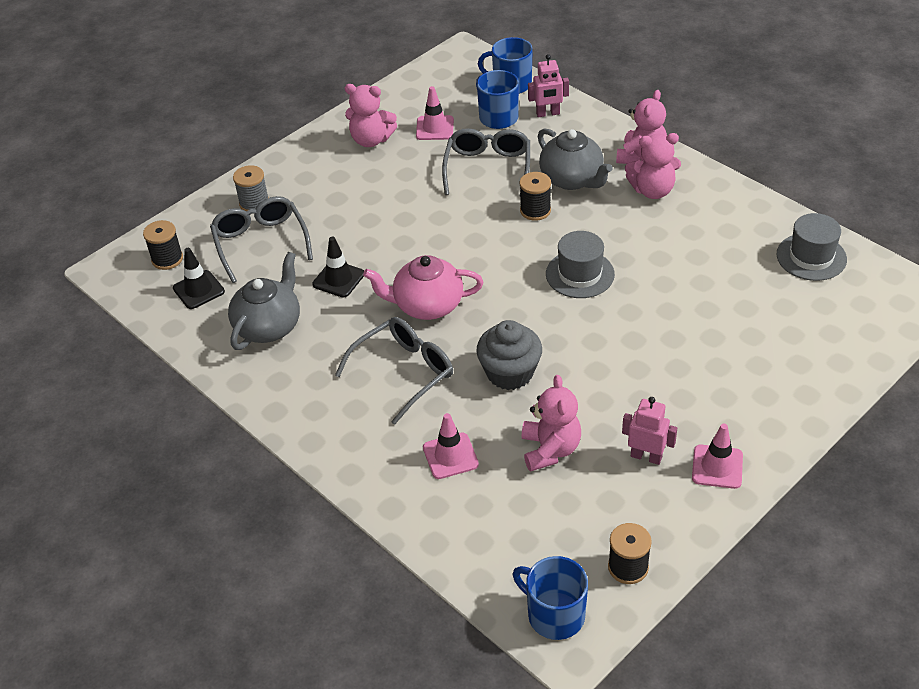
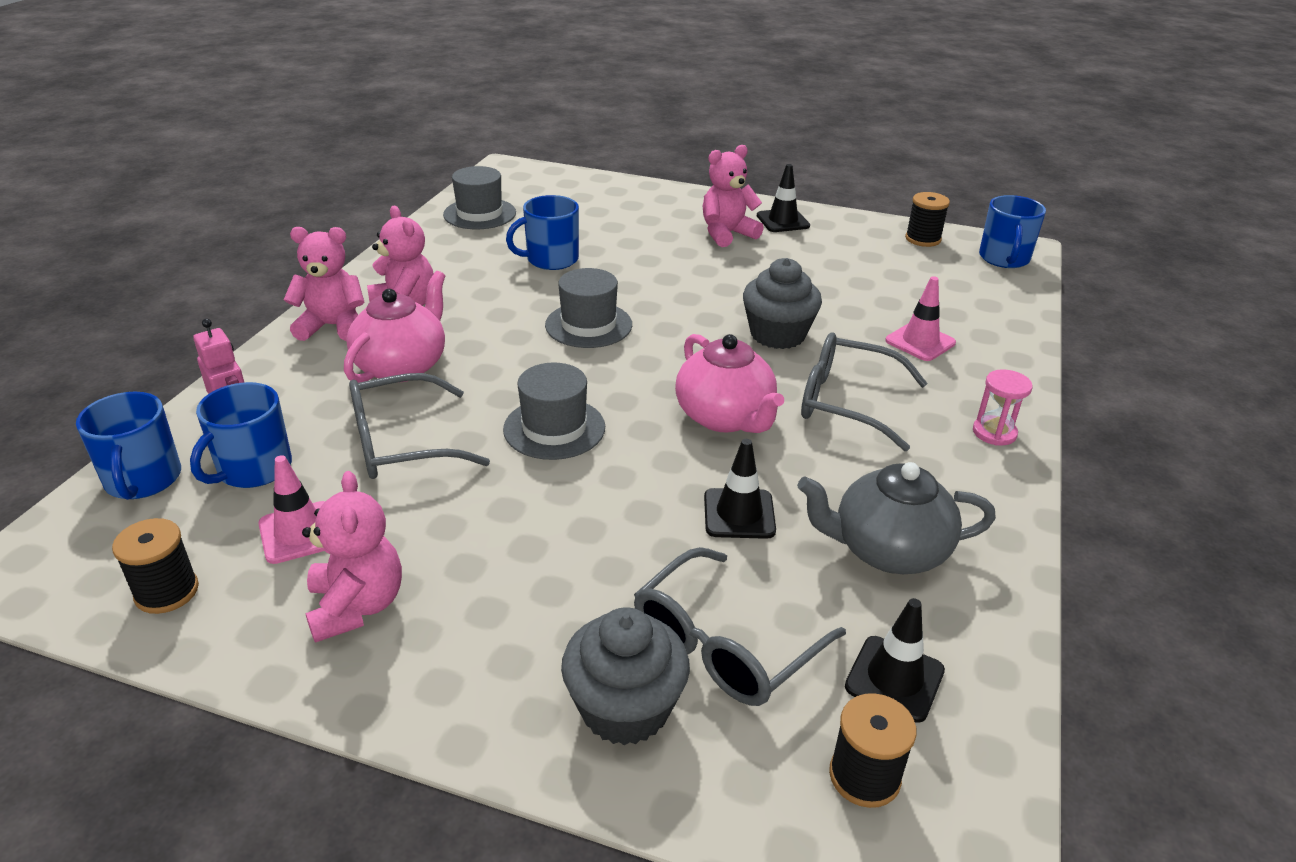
camera: 120 degrees left, 10 degrees down
(254, 203) = (625, 708): grey spool -> grey cupcake
(322, 434) = (994, 433): none -> pink hourglass
(464, 228) = (554, 428): none -> grey hat
(535, 210) = (484, 380): black spool -> black spool (167, 592)
(550, 449) = (849, 292): pink teddy bear -> pink teddy bear (727, 234)
(572, 179) = (402, 366): grey teapot -> pink teapot
(646, 456) = (805, 249): pink robot -> none
(698, 280) = (551, 259): none -> blue mug
(717, 467) = (783, 221): pink traffic cone -> black traffic cone

